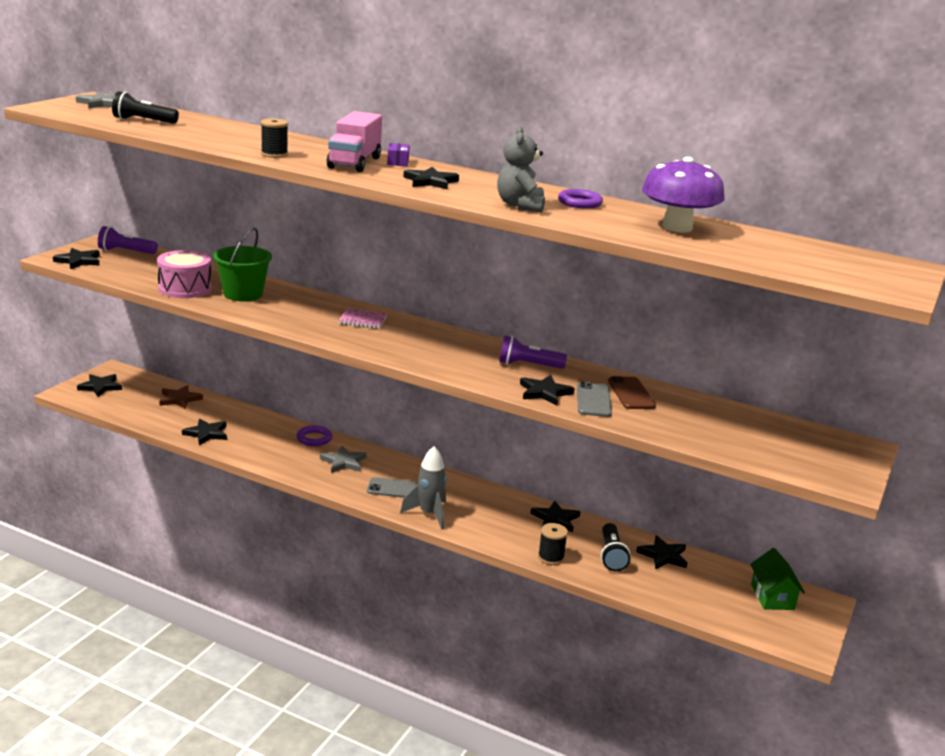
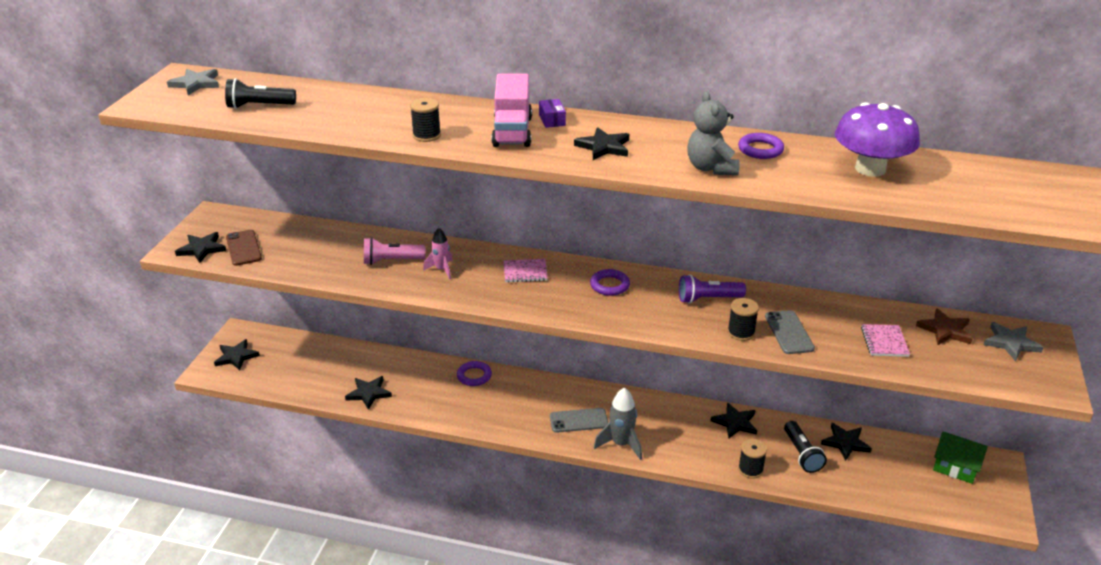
camera: 10 degrees left, 10 degrees up
(126, 252) = (243, 225): purple flashlight -> none
(179, 399) = (322, 355): brown star -> brown star (945, 330)
(185, 288) = (330, 265): pink drum -> none
(243, 294) = (391, 261): green bucket -> pink flashlight
(285, 307) = (441, 270): none -> pink rocket
(343, 462) = (514, 399): grey star -> grey star (1011, 343)
(437, 341) = (609, 285): none -> purple ring
(544, 392) = (741, 332): black star -> black spool
(631, 393) = (817, 315): brown phone -> brown phone (243, 248)
(688, 422) = (884, 342): none -> pink notebook
(772, 597) = (955, 467): green house -> green house turned 45 degrees counterclockwise

